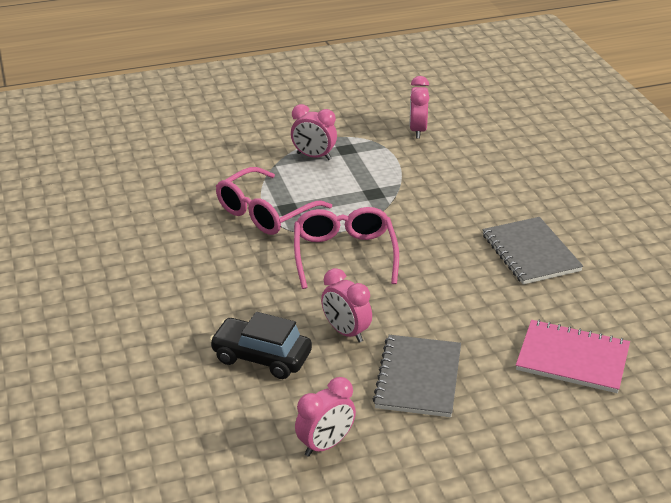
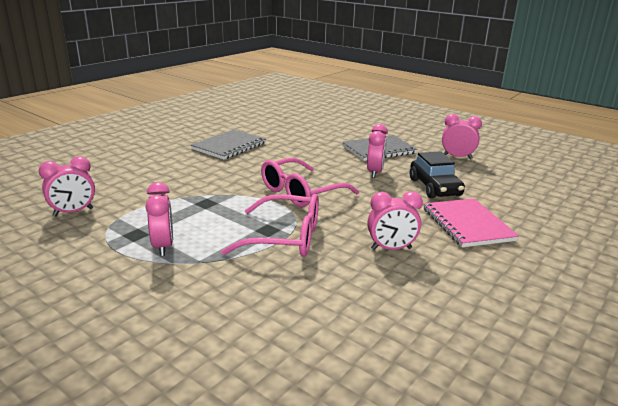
camera: 125 degrees left, 10 degrees down
(187, 258) = (391, 249): none -> pink clock
(572, 359) = (311, 126): pink notebook -> pink notebook (467, 224)

